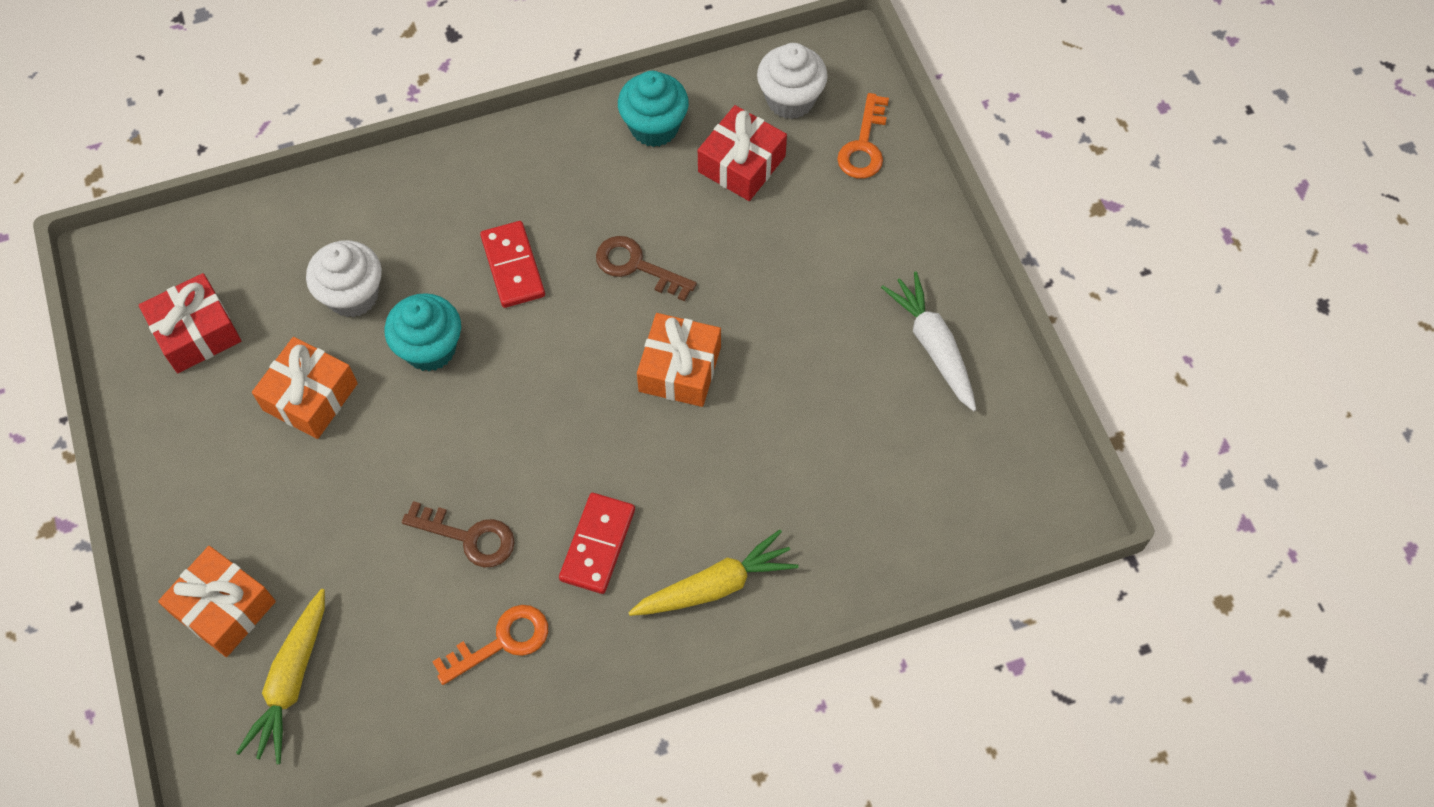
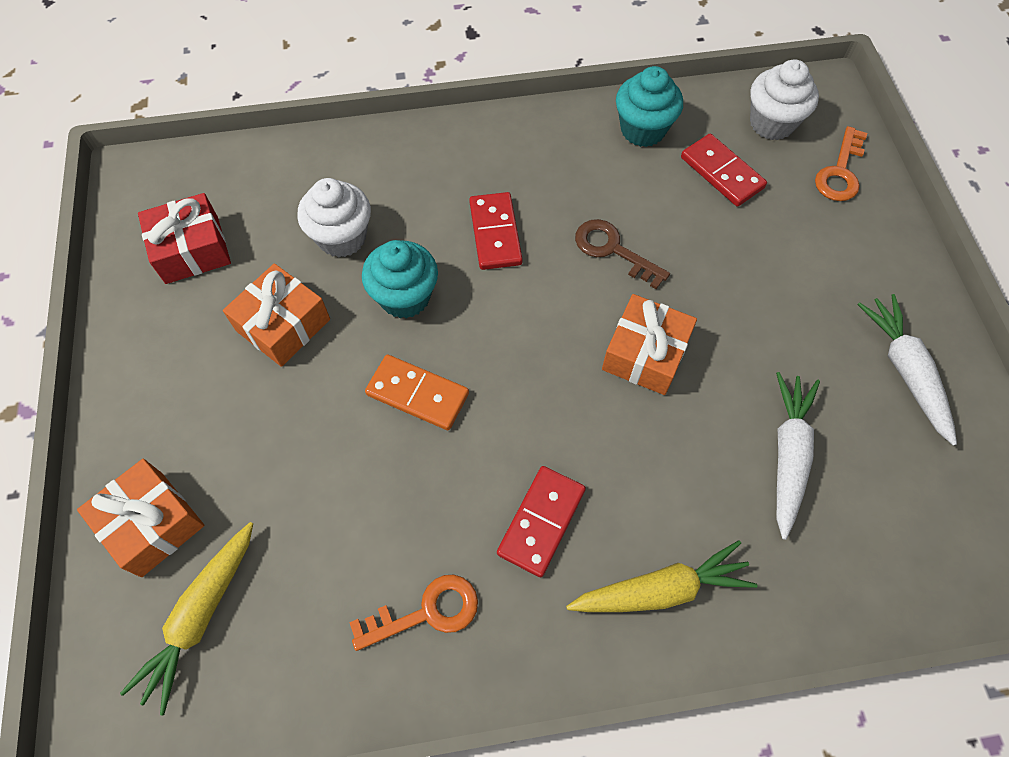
camera: 10 degrees right, 0 degrees up
(460, 444) = (417, 394): none -> orange domino
(469, 537) = (411, 491): brown key -> none
(741, 164) = (722, 172): red gift -> red domino
(824, 445) = (787, 455): none -> white carrot

